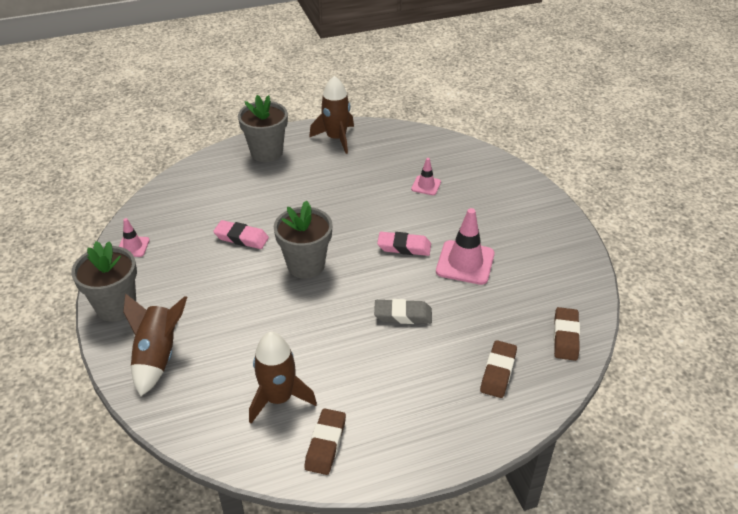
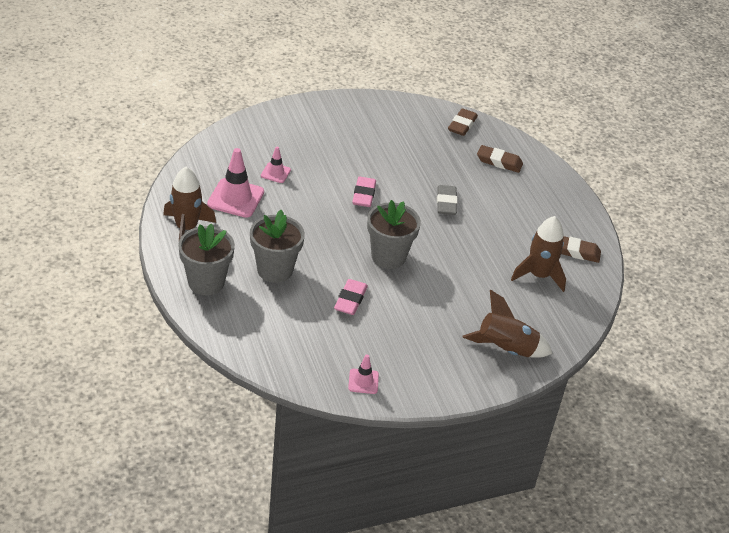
camera: 95 degrees left, 0 degrees up
(116, 306) = (448, 385): grey flower pot -> grey flower pot (275, 270)
(465, 263) = (383, 162): pink traffic cone -> pink traffic cone (235, 198)
(565, 337) = (462, 125): brown eraser -> brown eraser turned 75 degrees counterclockwise

